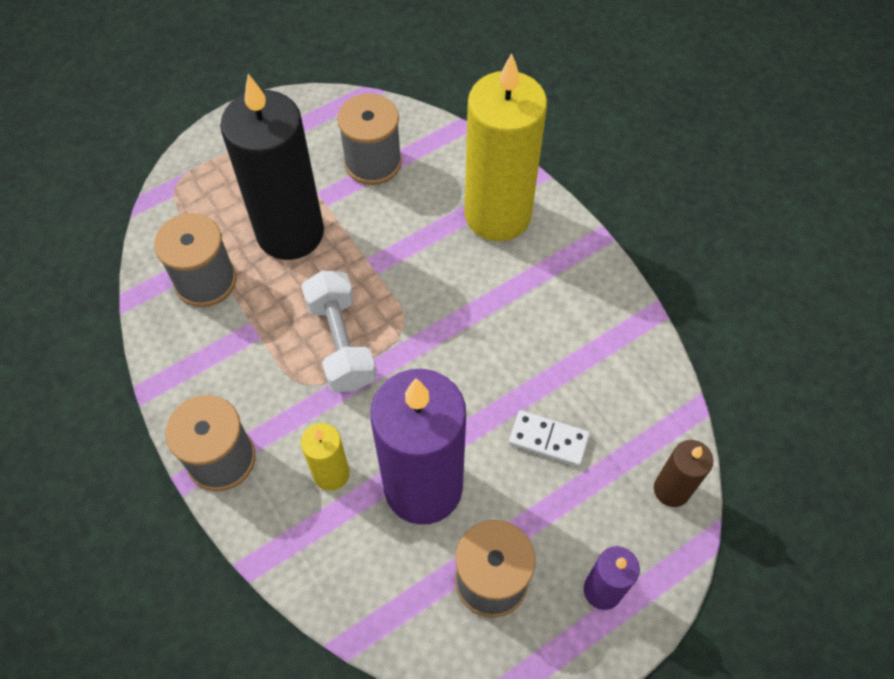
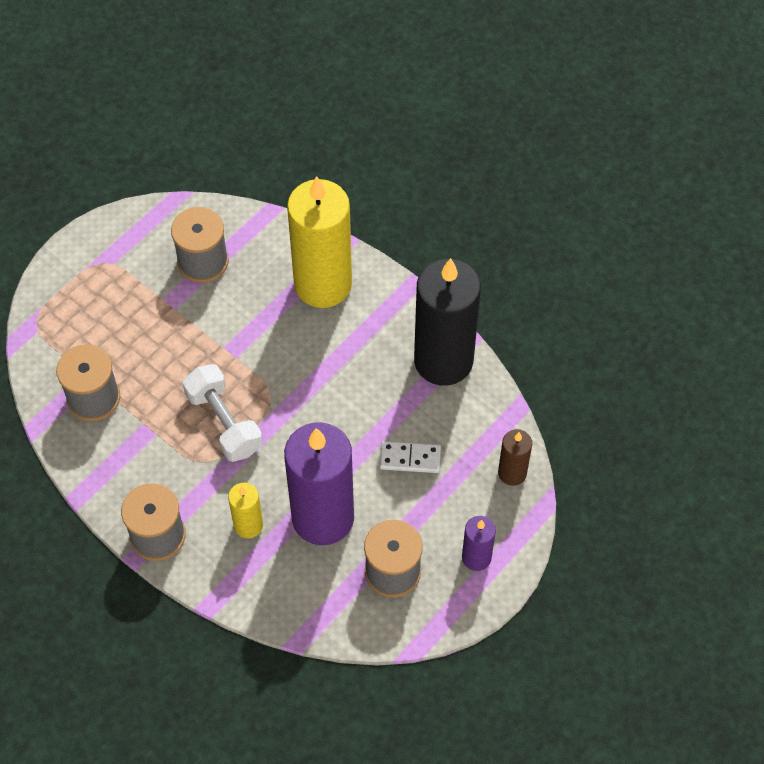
camera: 15 degrees left, 0 degrees up
(290, 233) = (151, 340): black candle -> black candle (443, 360)

